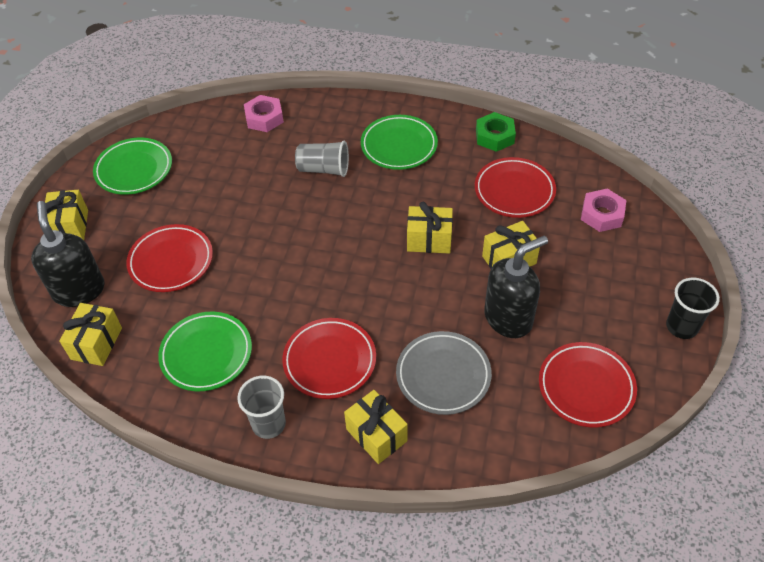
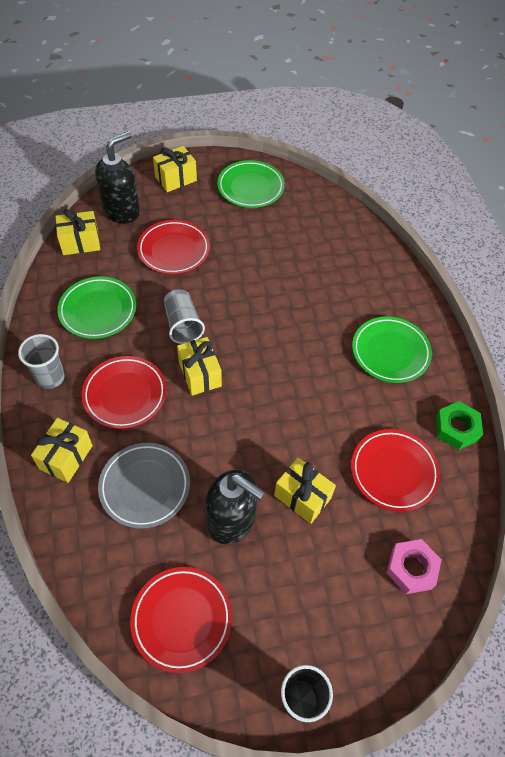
camera: 60 degrees right, 5 degrees up
(264, 118) = (358, 242): pink nut -> none
(324, 169) = (326, 307): grey cup -> grey cup (183, 325)
(429, 240) = (290, 419): yellow gift -> yellow gift (200, 374)

